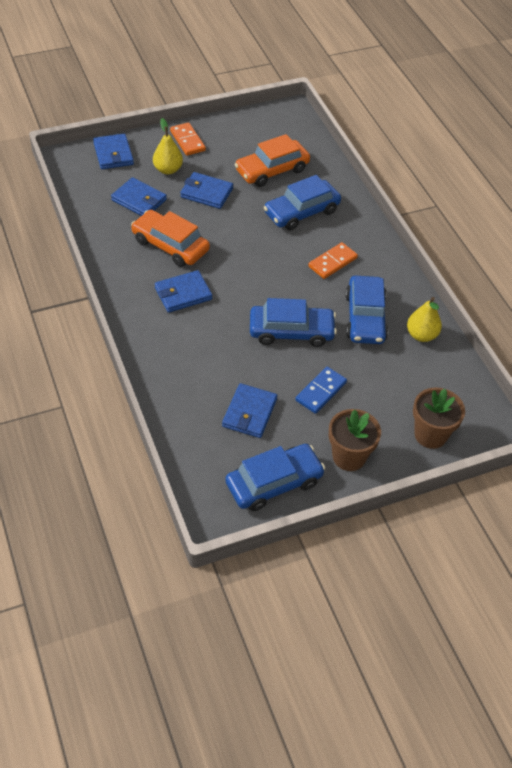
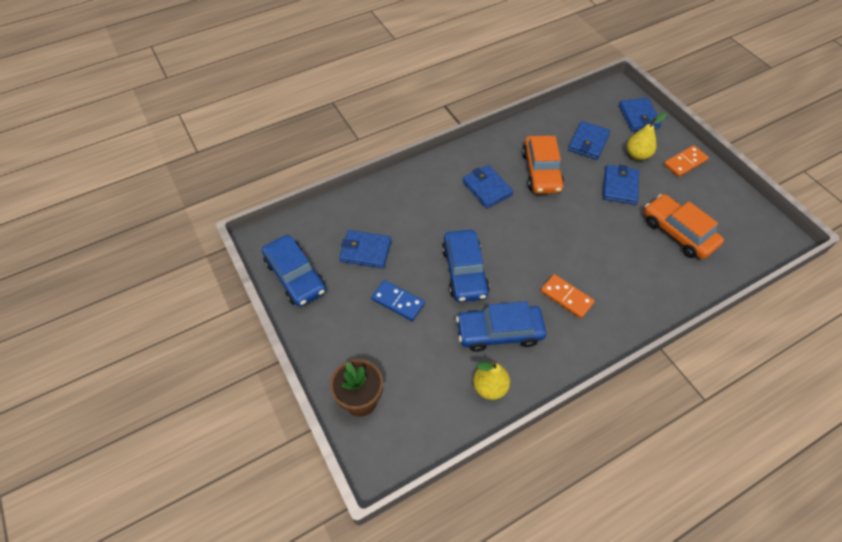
camera: 85 degrees right, 5 degrees up
(113, 154) = (638, 116): blue wallet -> blue wallet turned 75 degrees counterclockwise
(170, 245) = (541, 171): orange car -> orange car turned 150 degrees clockwise
(301, 212) = (628, 264): blue car -> none
(349, 457) = (327, 330): brown flower pot -> none

